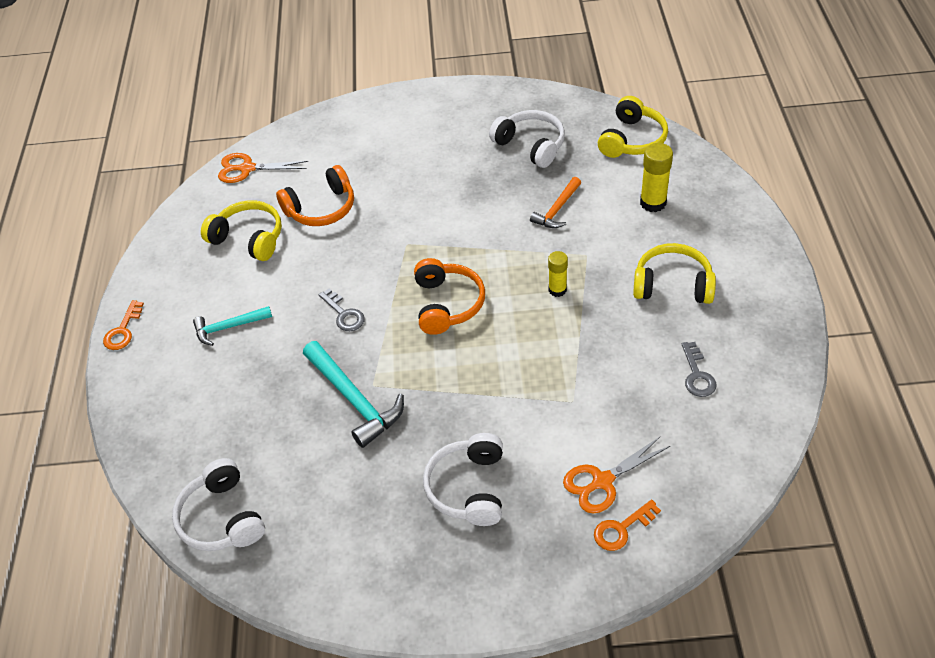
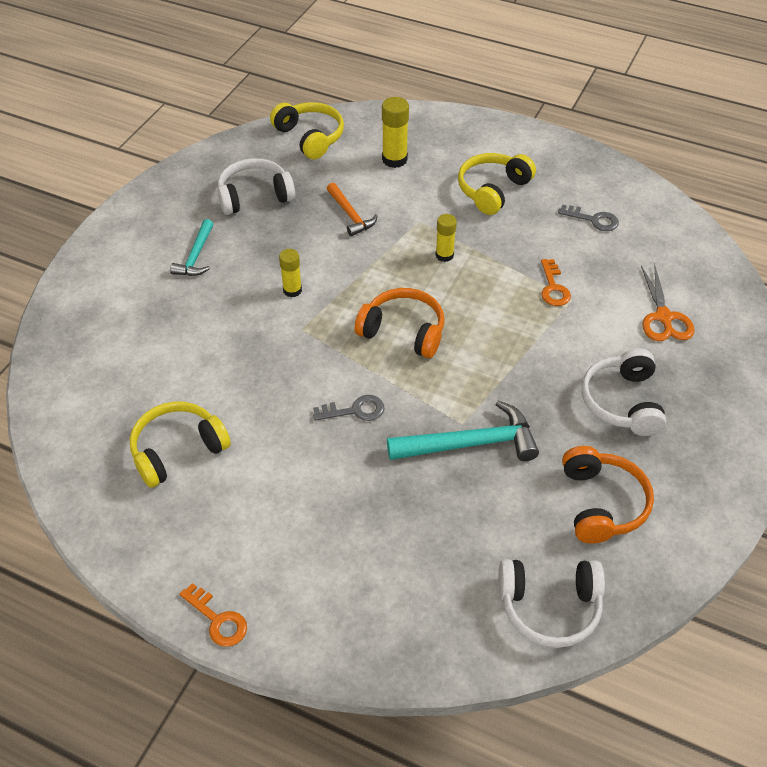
camera: 65 degrees left, 0 degrees up
(229, 327) = (296, 513): turquoise hammer -> turquoise hammer (196, 256)
(247, 168) = (64, 413): orange scissors -> none
(321, 208) = (190, 373): orange headphones -> orange headphones (601, 503)
(443, 218) = (292, 290): none -> yellow glue stick
(469, 488) = (622, 402): white headphones -> white headphones turned 60 degrees clockwise
(622, 528) = (714, 326): orange key -> orange key (553, 287)

